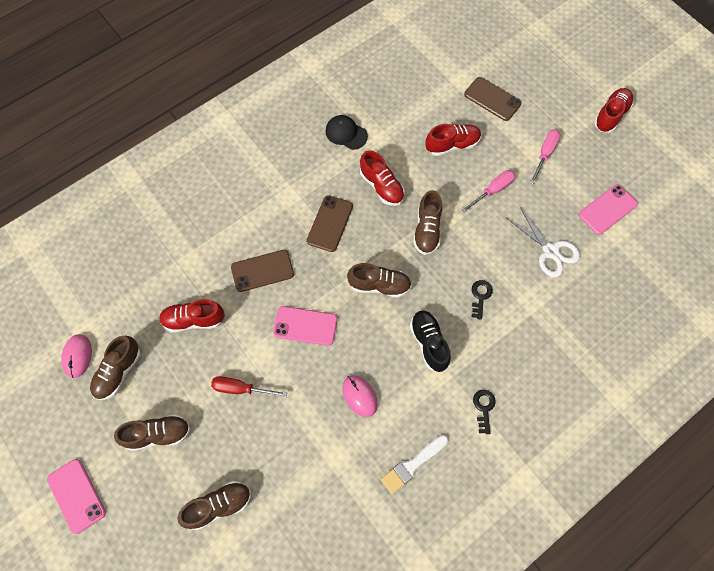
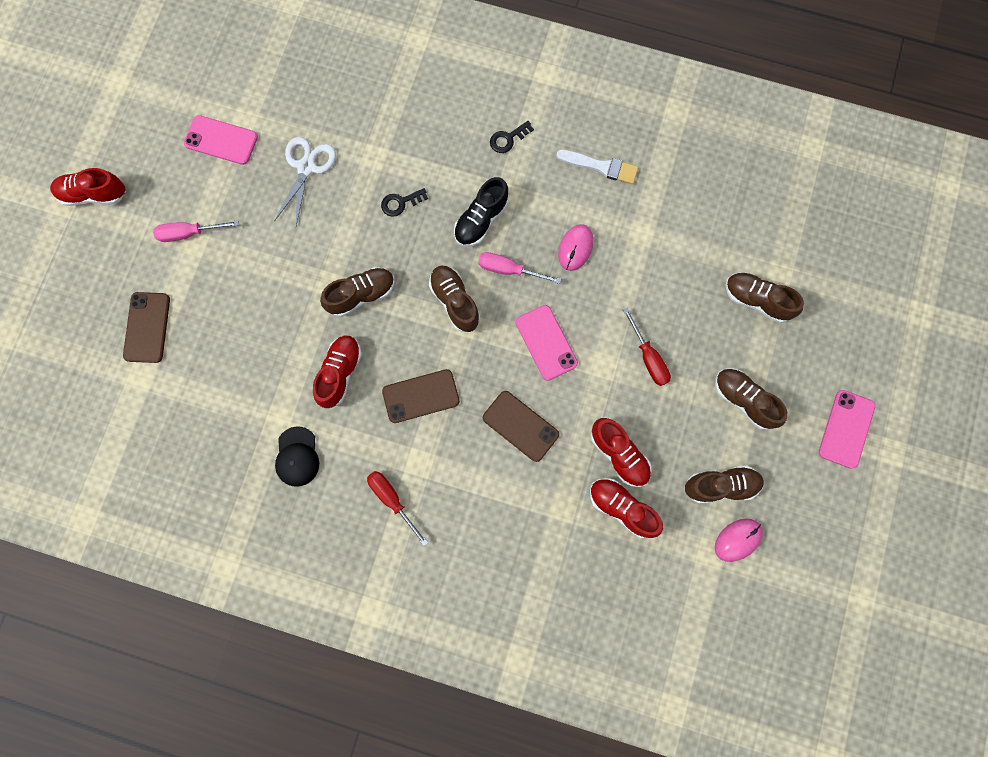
camera: 125 degrees left, 10 degrees up
(278, 168) = (392, 500): none -> red screwdriver
(452, 145) = (238, 333): red shoe -> red shoe (622, 508)
(493, 190) = (270, 259): pink screwdriver -> pink screwdriver (509, 270)

